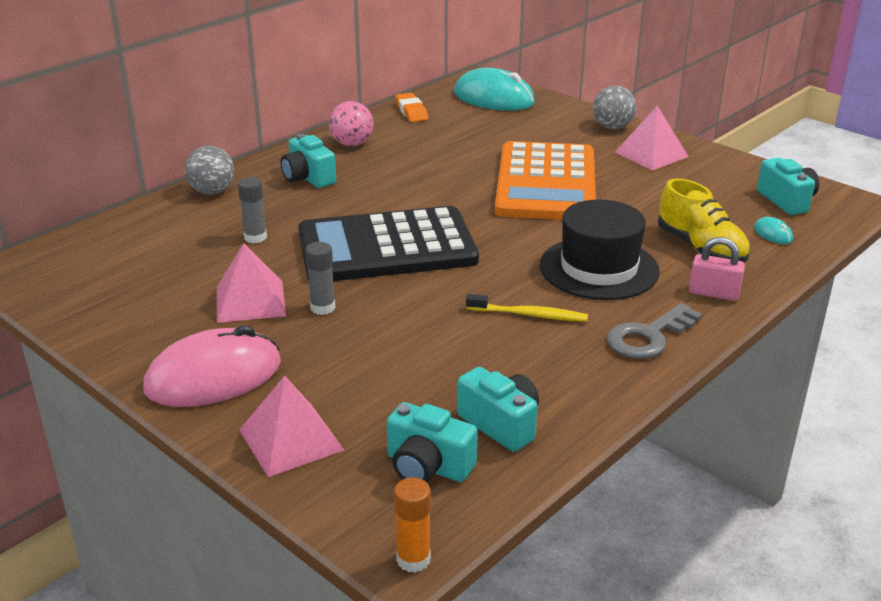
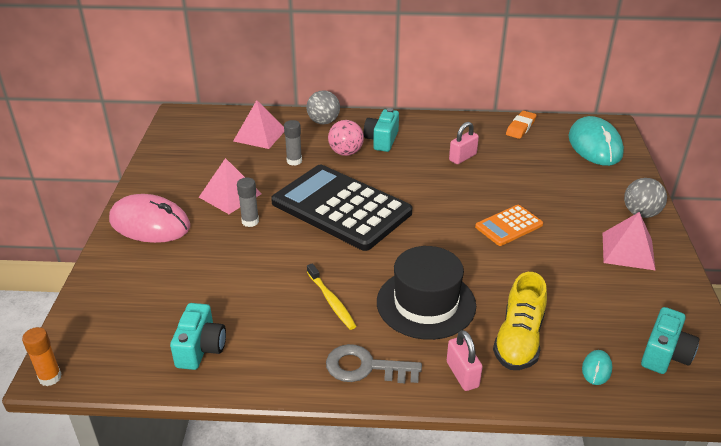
camera: 50 degrees right, 5 degrees up
(291, 440) = (118, 279): pink pyramid -> pink pyramid (260, 135)
(352, 144) = (444, 131): pink ball -> pink ball (346, 152)
(410, 155) = (462, 157): none -> pink padlock
(427, 466) = (135, 340): turquoise camera -> none
(546, 183) = (509, 226): orange calculator -> orange calculator, size x0.47

